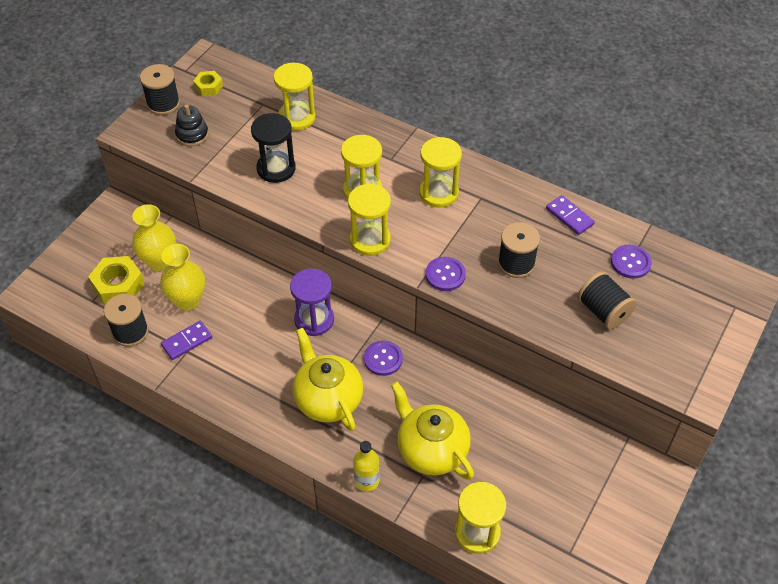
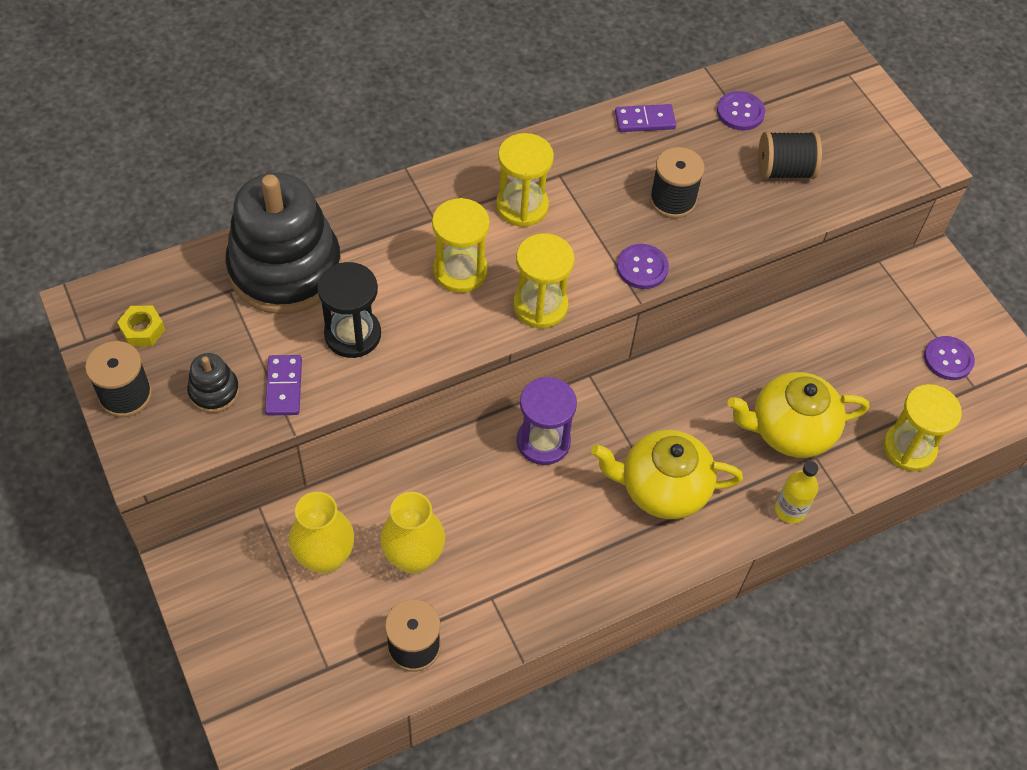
camera: 60 degrees left, 5 degrees up
(118, 285) = (326, 624): yellow nut -> none
(187, 341) = (477, 590): purple domino -> purple domino (284, 387)
(297, 117) = (285, 269): yellow hourglass -> black stacking toy
(383, 359) = (645, 406): purple button -> purple button (948, 359)

